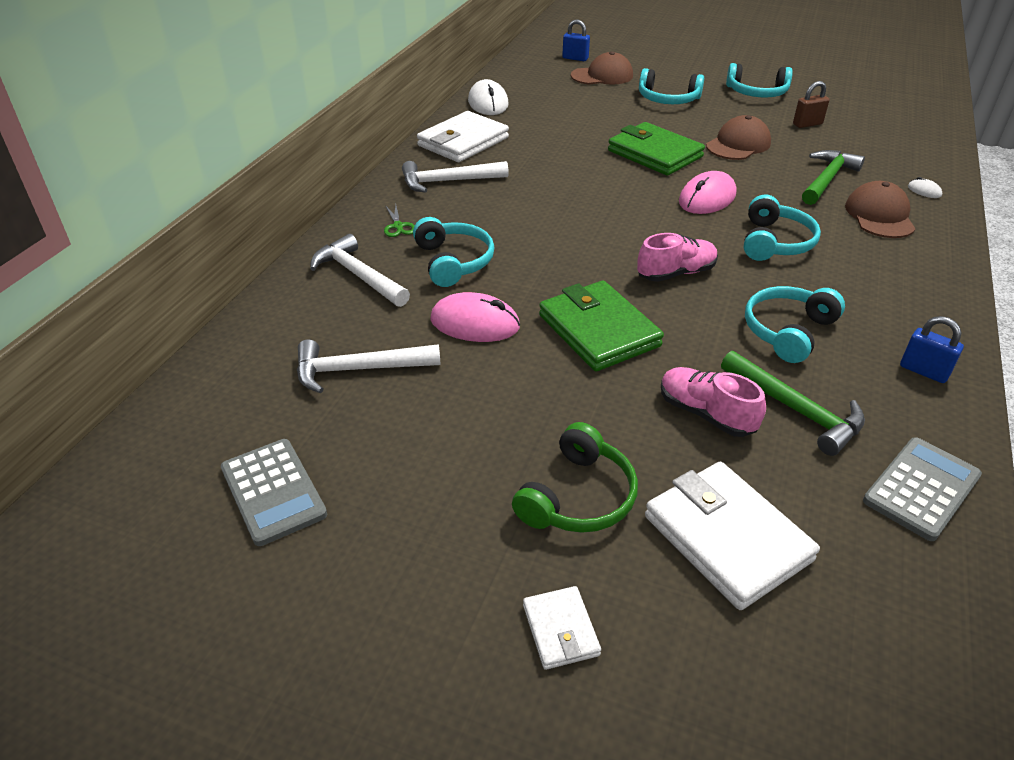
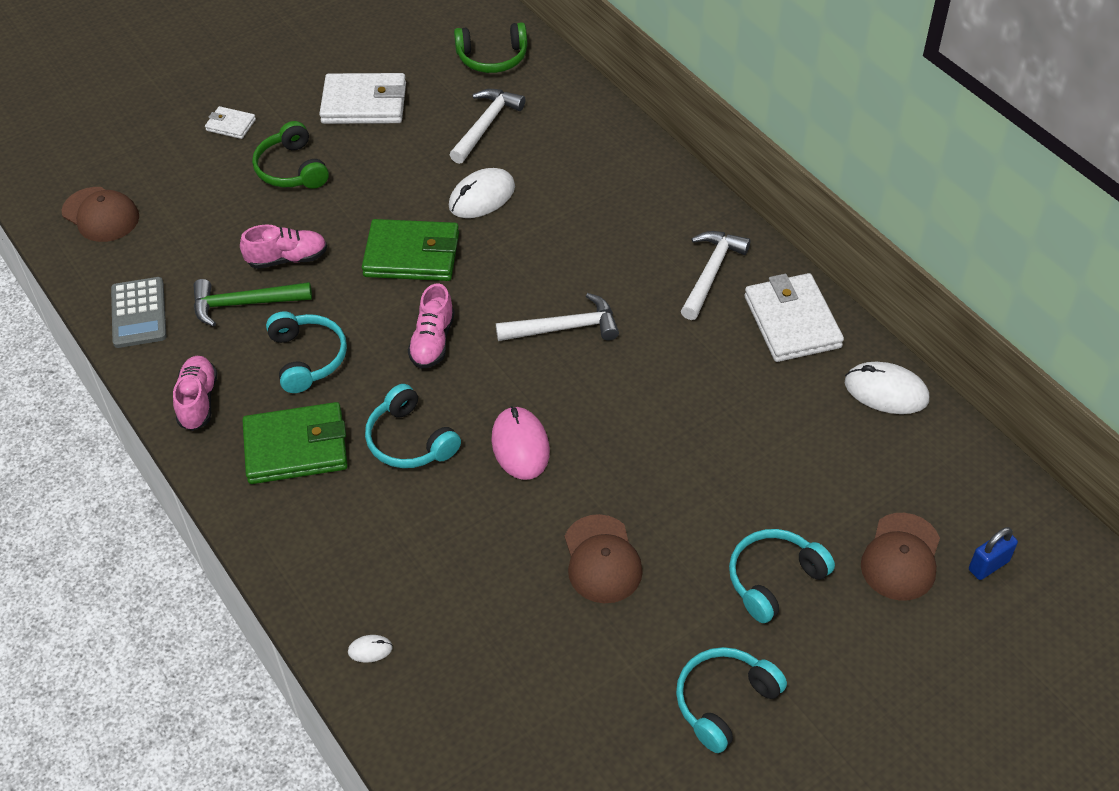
camera: 125 degrees right, 10 degrees up
(219, 422) = (492, 58): none -> green headphones
(273, 491) = (415, 63): grey calculator -> none
(358, 275) = (598, 161): white hammer -> white hammer (564, 328)
(398, 226) = (654, 209): green scissors -> none
(453, 262) = (570, 219): turquoise headphones -> none
(475, 323) = (482, 197): pink mouse -> white mouse
(654, 154) = (641, 465): green wallet -> green wallet (296, 447)
(726, 538) = (206, 209): white wallet -> white wallet (364, 103)
(807, 124) = (594, 679): brown padlock -> none
(827, 179) = (466, 579): green hammer -> none
(879, 216) = (370, 562): brown cap -> brown cap (101, 215)
(923, 371) = (198, 401): blue padlock -> pink shoe

